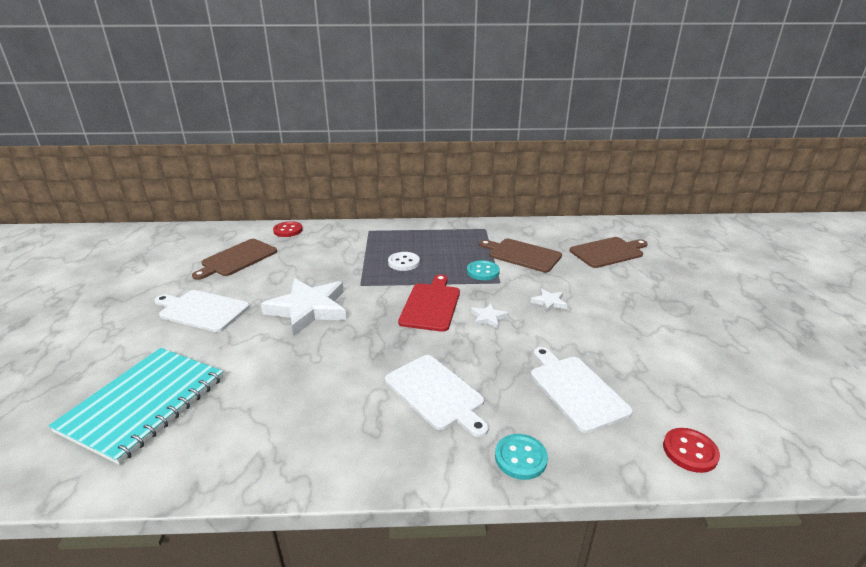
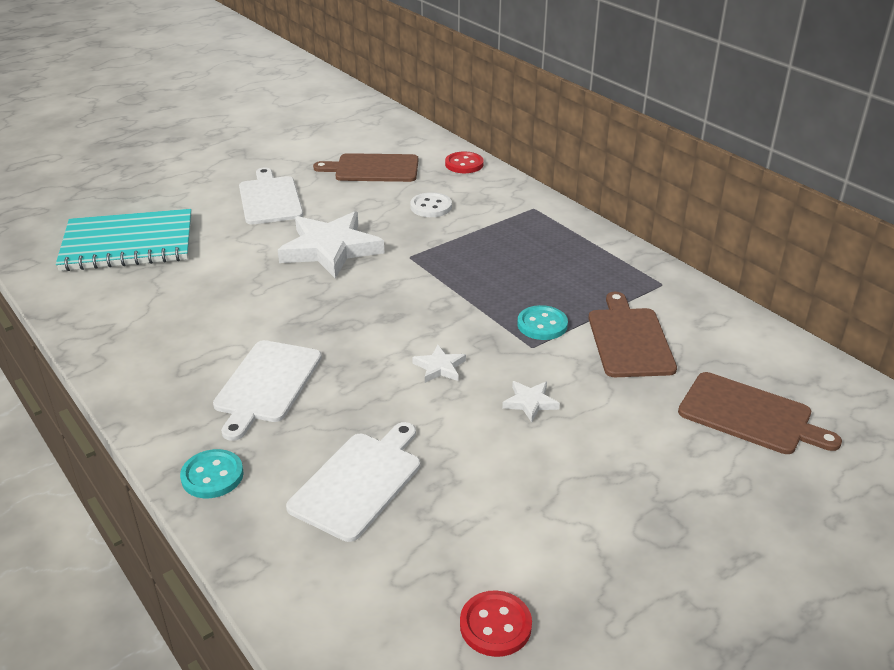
camera: 55 degrees right, 5 degrees up
(404, 262) = (490, 262): white button -> white button (431, 207)
(431, 305) = (421, 317): red cutting board -> none
(690, 451) = (319, 609): red button -> red button (495, 625)

